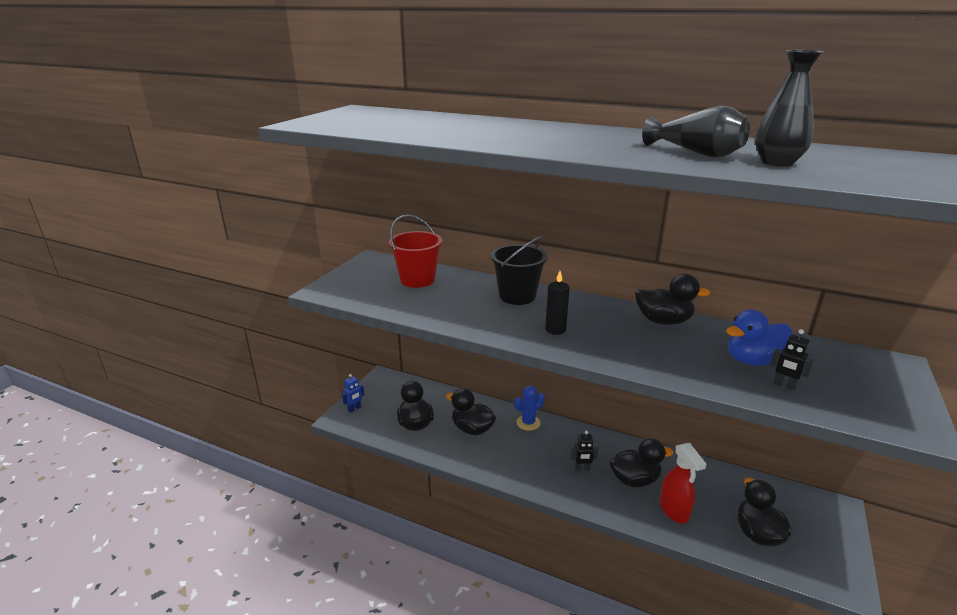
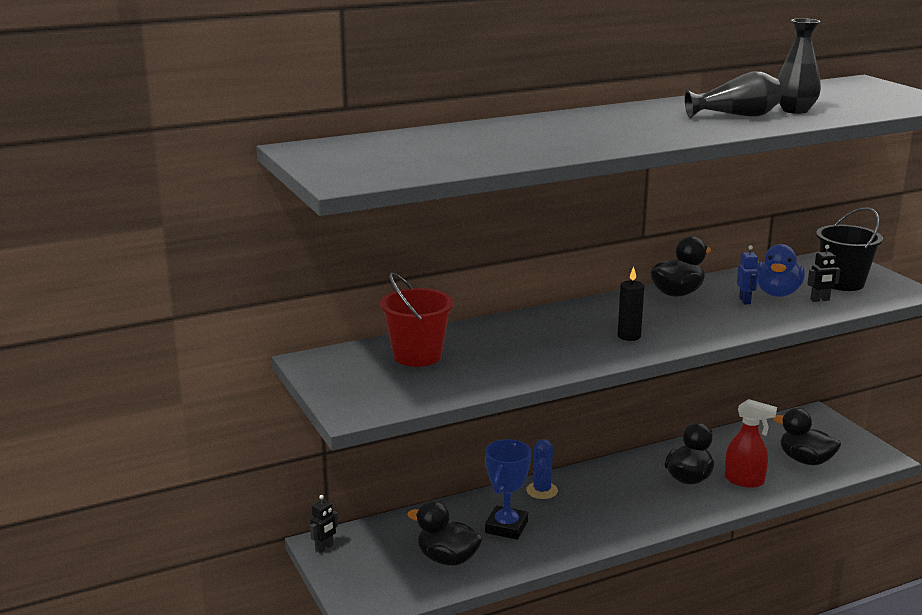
camera: 50 degrees left, 5 degrees down
(354, 409) = (356, 590): blue robot -> blue robot (745, 301)
(472, 429) = (506, 527): black duck -> blue trophy
(517, 296) = (538, 326): black bucket -> black bucket (842, 283)
(582, 468) = (643, 496): black robot -> black robot (324, 548)

